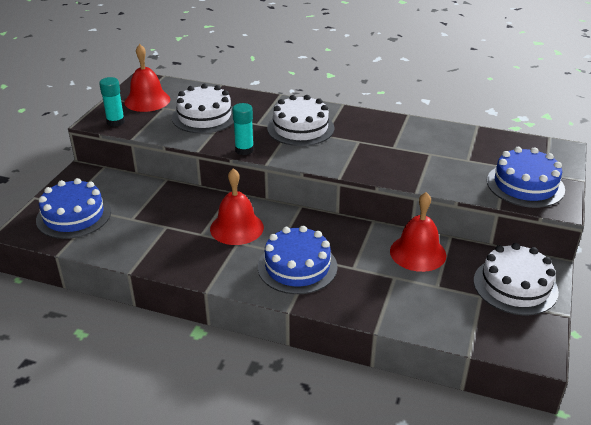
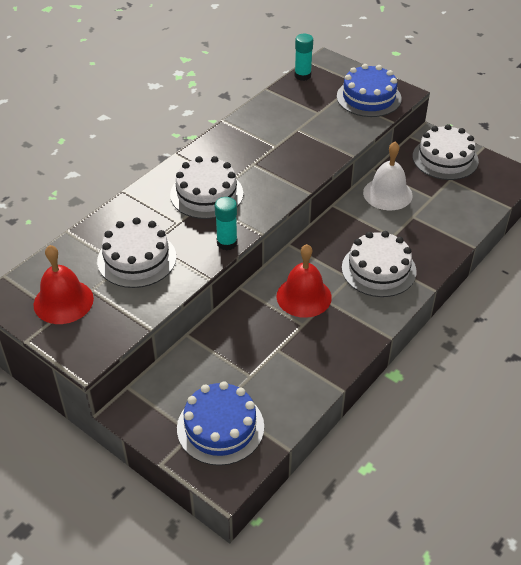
camera: 70 degrees left, 10 degrees up
(115, 122) = (100, 338): turquoise glue stick -> turquoise glue stick (302, 76)
(297, 266) = (378, 269): blue cake -> white cake
(418, 253) = (387, 194): red bell -> white bell

